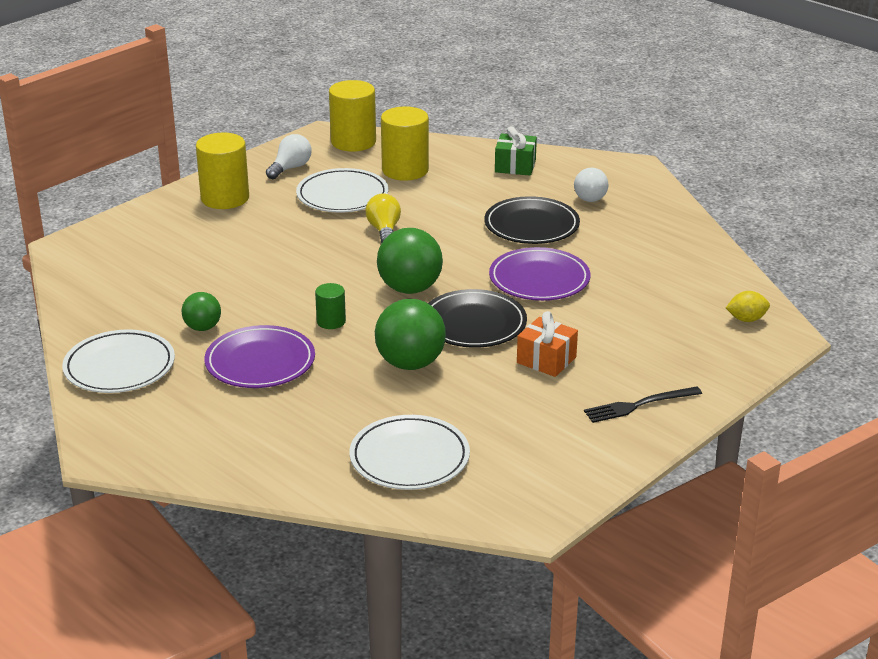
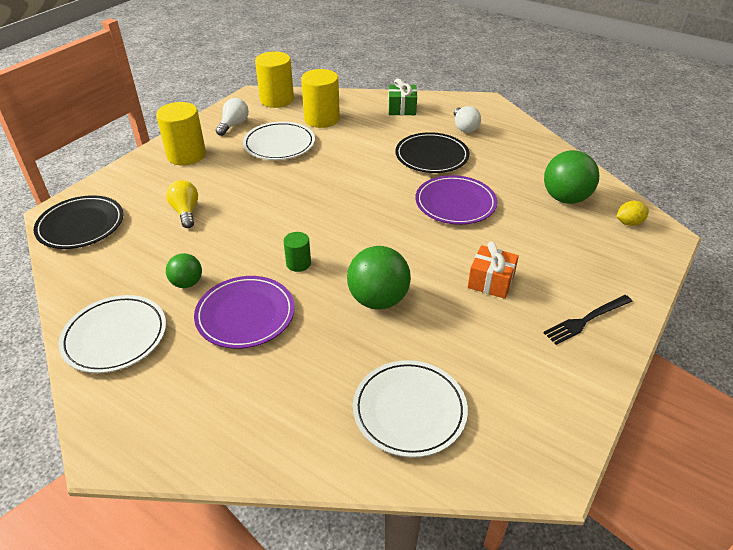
camera: 10 degrees left, 10 degrees up
(384, 231) = (320, 172): yellow light bulb -> yellow light bulb (186, 212)
(410, 288) = (355, 223): green ball -> green ball (565, 198)
(473, 324) = (418, 252): black plate -> black plate (81, 225)

